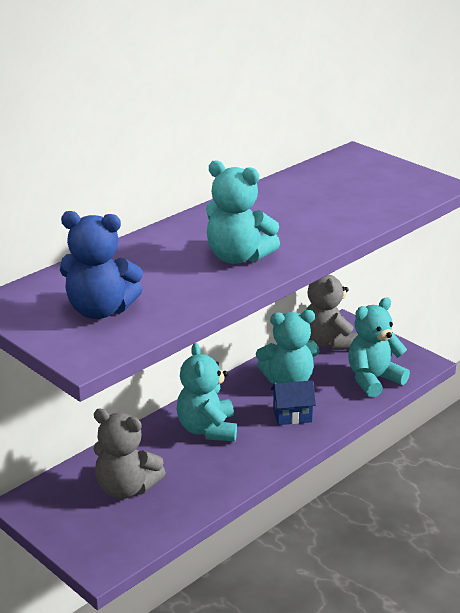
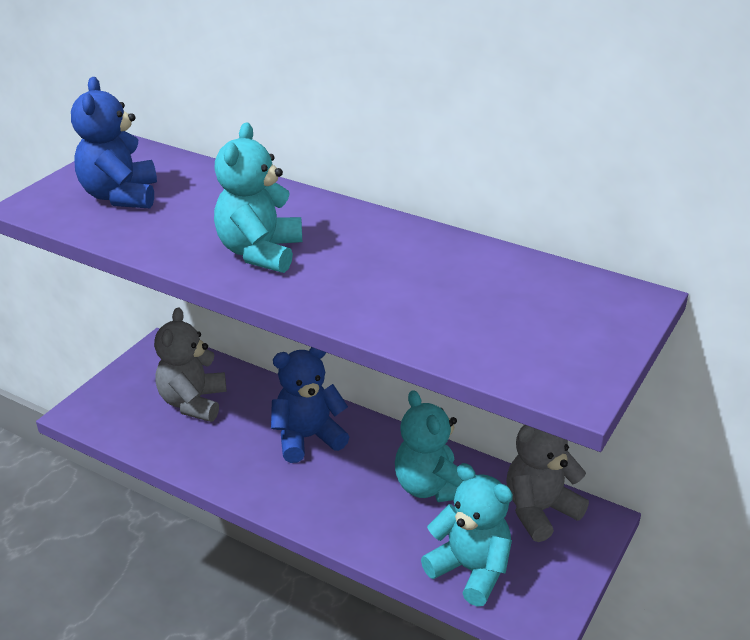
camera: 75 degrees right, 5 degrees up
(207, 429) = (307, 438): turquoise teddy bear -> blue teddy bear
(292, 415) = (358, 502): blue house -> none

